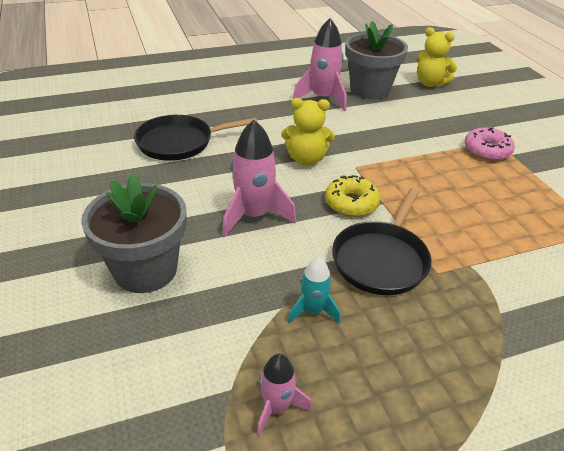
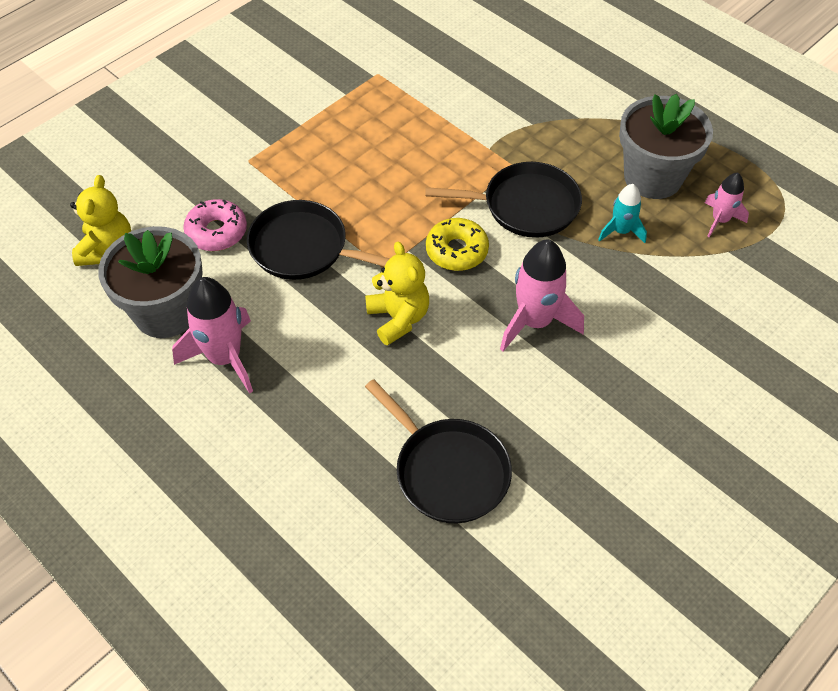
camera: 115 degrees left, 15 degrees up
(145, 270) = (672, 369): grey flower pot -> grey flower pot (652, 177)
(394, 141) = (303, 248): none -> black pan
(487, 150) = (275, 165): pink donut -> pink donut (216, 232)

